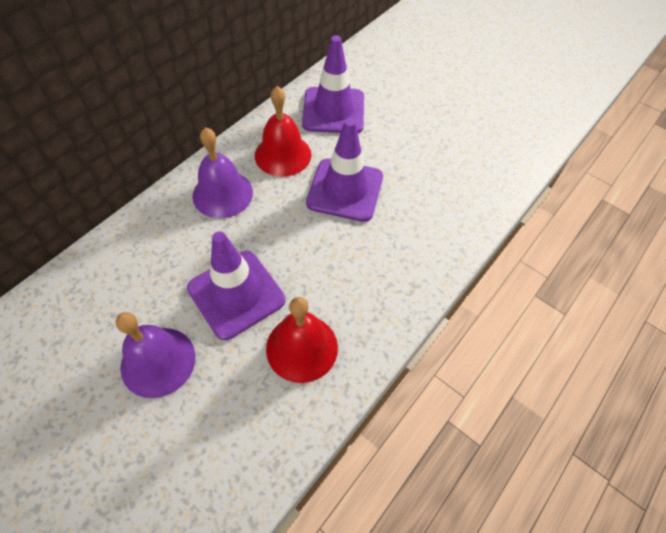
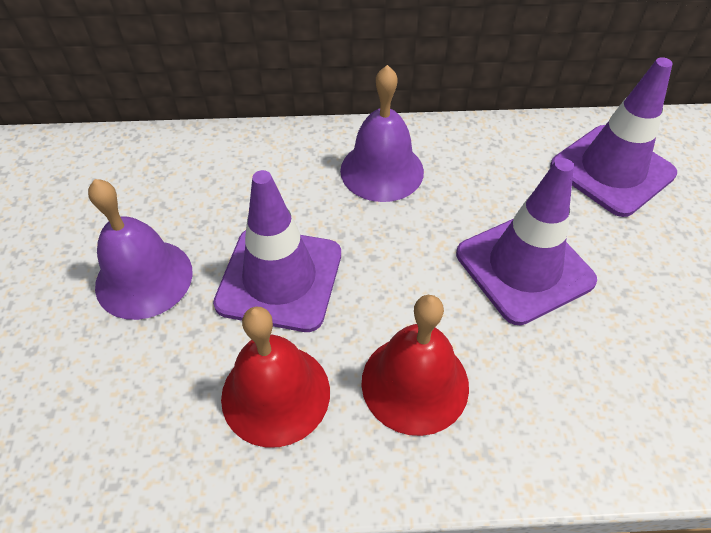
camera: 50 degrees right, 5 degrees down
(283, 155) = (492, 176): red bell -> red bell (415, 383)

